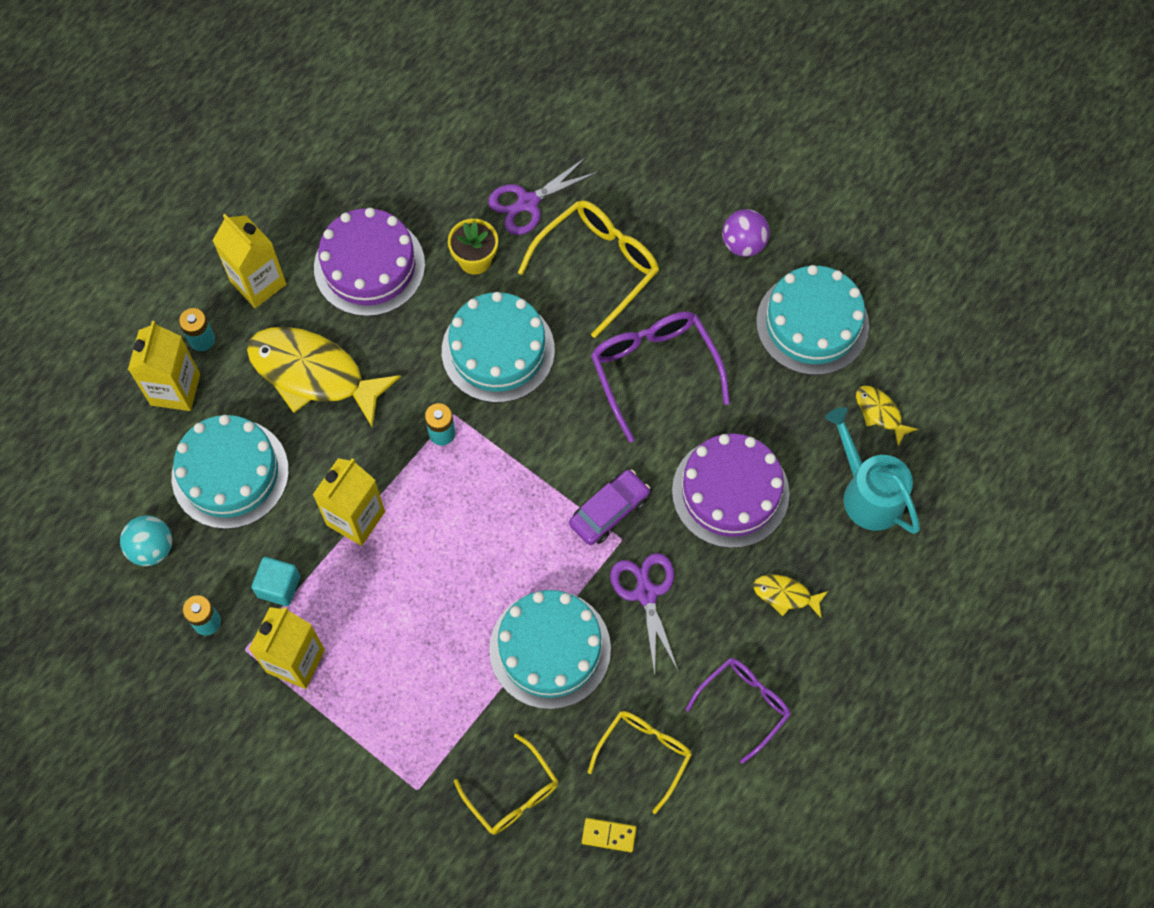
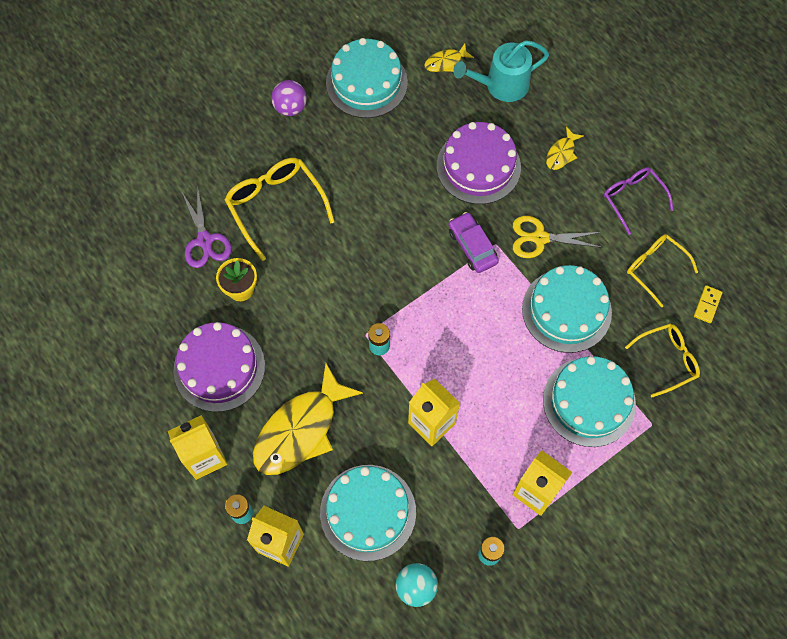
camera: 75 degrees left, 0 degrees up
(279, 586) = (473, 492): turquoise cube -> none
(498, 350) = (323, 290): turquoise cake -> turquoise cake (589, 402)
(646, 593) = (539, 238): purple scissors -> yellow scissors
(654, 371) = (372, 190): purple glasses -> none

